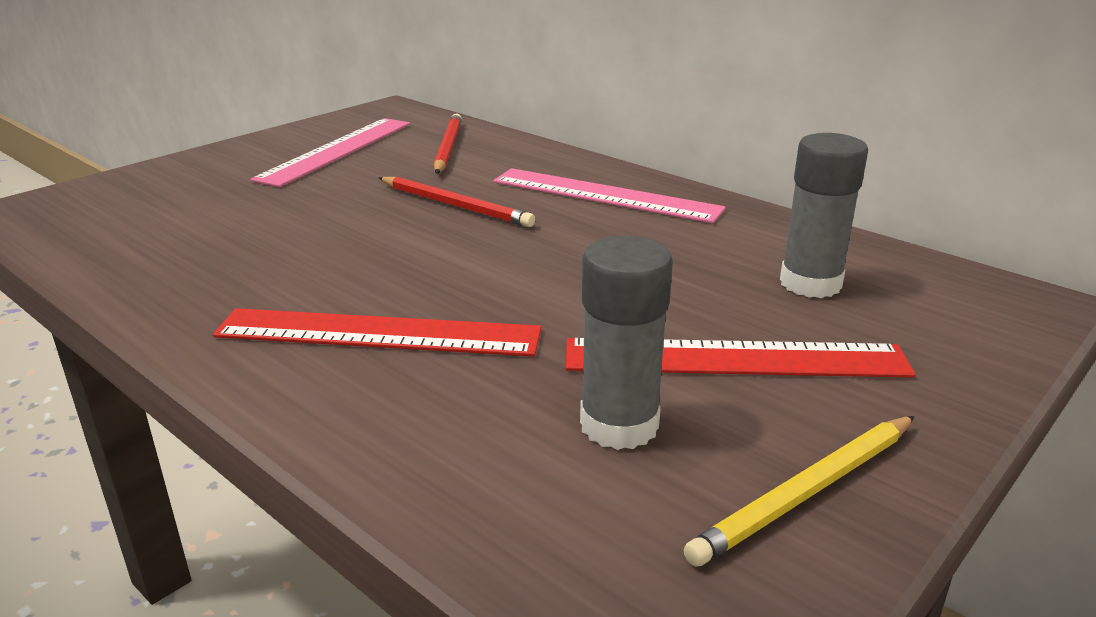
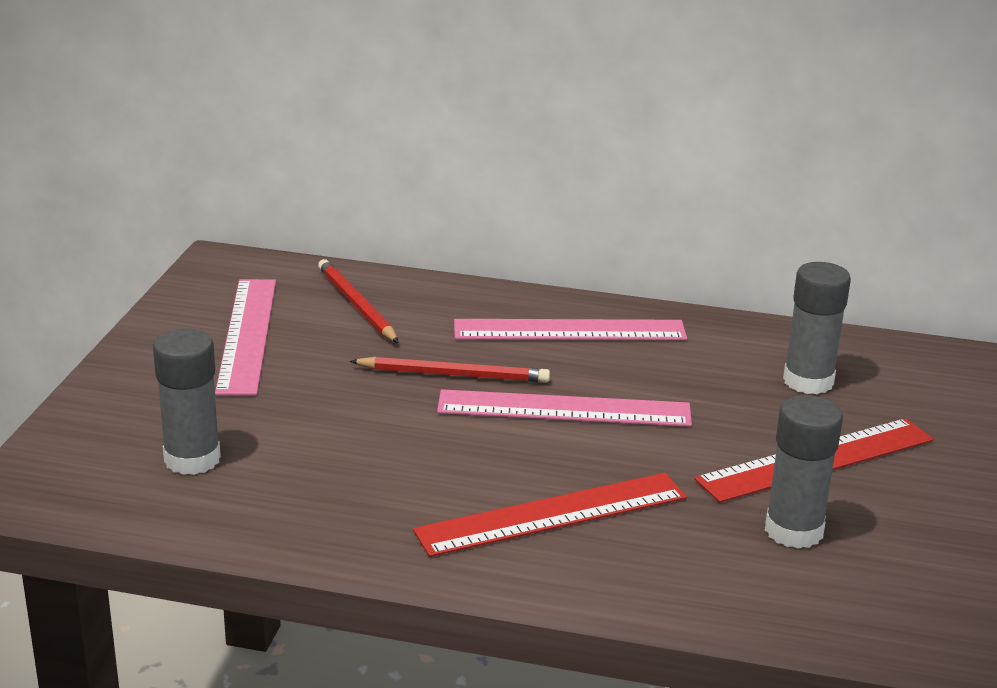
camera: 30 degrees left, 0 degrees up
(162, 217) = (192, 459): none -> grey glue stick
(516, 250) = (564, 409): none -> pink ruler
(807, 492) = (936, 538): yellow pencil -> none

